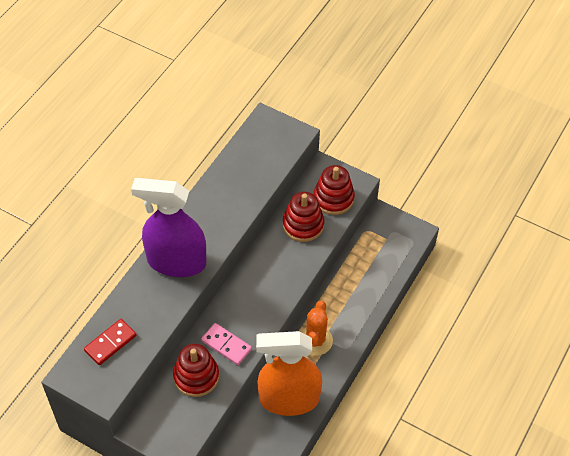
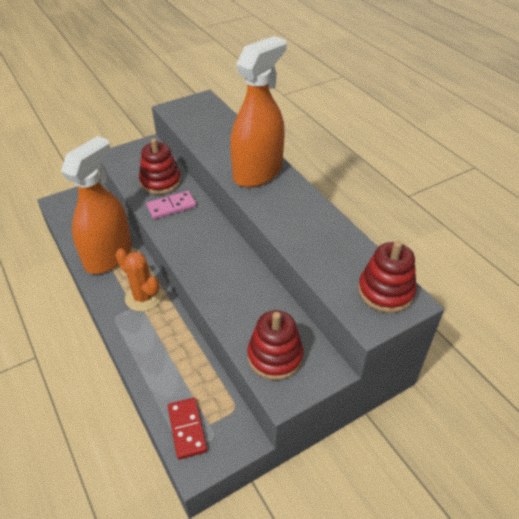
camera: 120 degrees right, 10 degrees down
(110, 343) = (211, 121): red domino -> red domino (187, 429)
(176, 262) = (258, 172): purple spray bottle -> orange spray bottle
(303, 225) = (257, 311): red stacking toy -> red stacking toy (385, 291)

